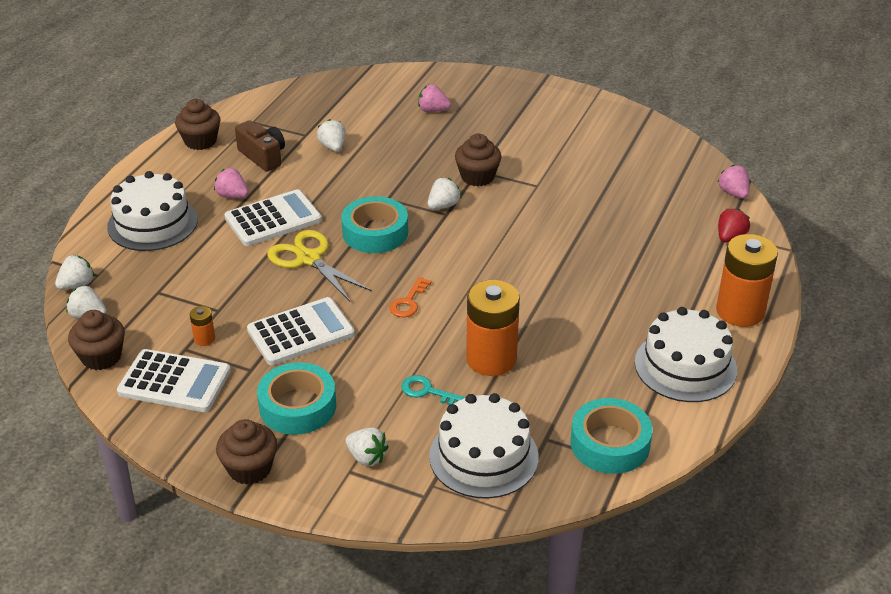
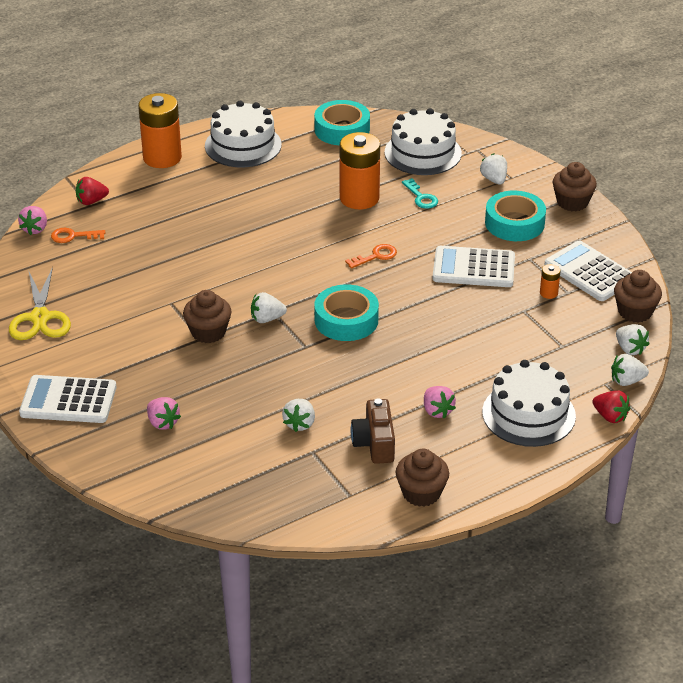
camera: 145 degrees left, 0 degrees up
(78, 249) = (610, 416): none -> red strawberry
(273, 219) = (419, 370): white calculator -> white calculator (68, 400)
(309, 259) = (420, 321): yellow scissors -> yellow scissors (40, 318)
(694, 201) = (73, 236): none -> orange key

